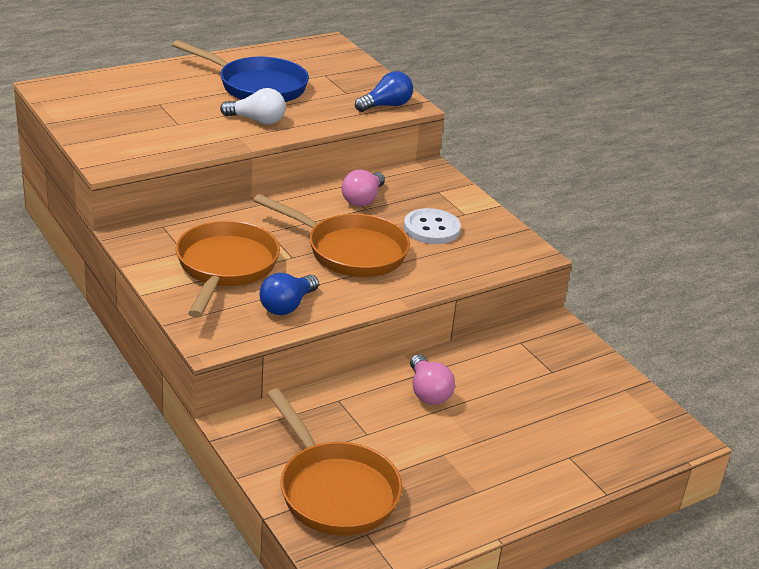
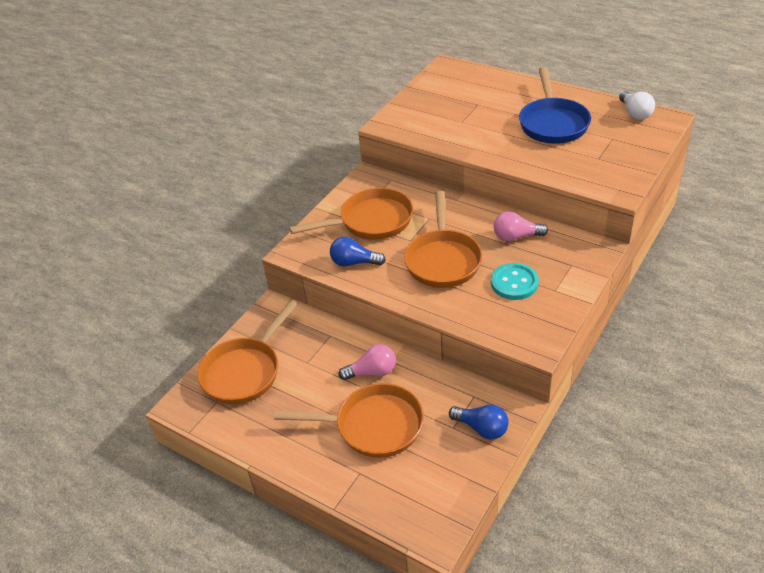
camera: 70 degrees right, 10 degrees up
(257, 120) = (505, 144): white light bulb -> white light bulb (635, 113)
(386, 106) = (603, 182): blue light bulb -> blue light bulb (482, 428)
(428, 392) = (372, 372): pink light bulb -> pink light bulb turned 150 degrees counterclockwise
(431, 229) = (514, 283): white button -> turquoise button
(509, 422) = (372, 426): none -> orange pan

